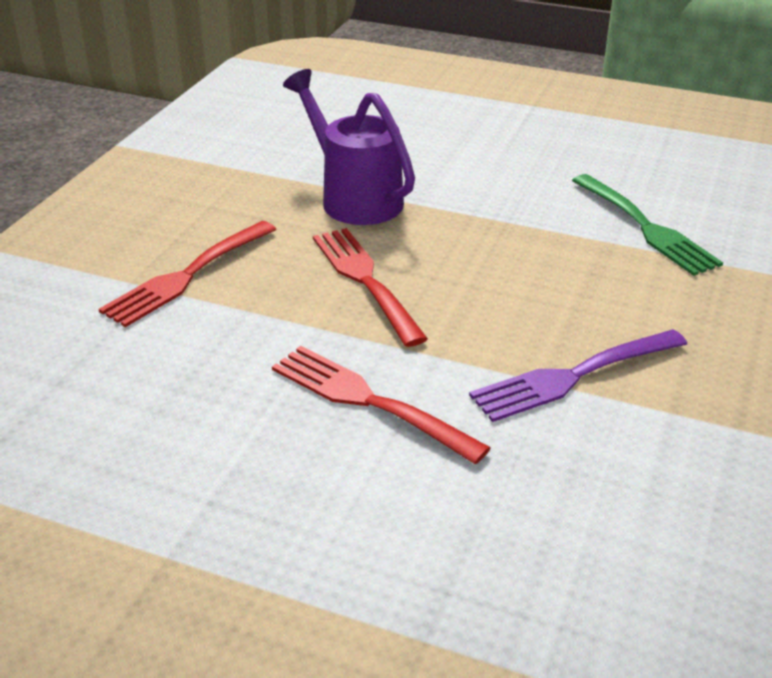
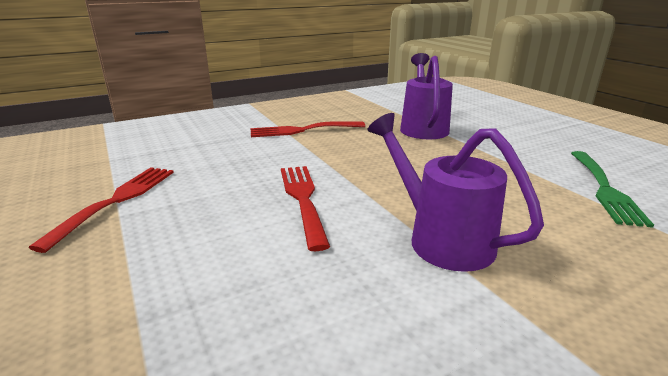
camera: 40 degrees right, 10 degrees down
(365, 280) = (380, 156): red fork -> red fork (117, 201)
(573, 376) = (441, 238): purple fork -> purple watering can

